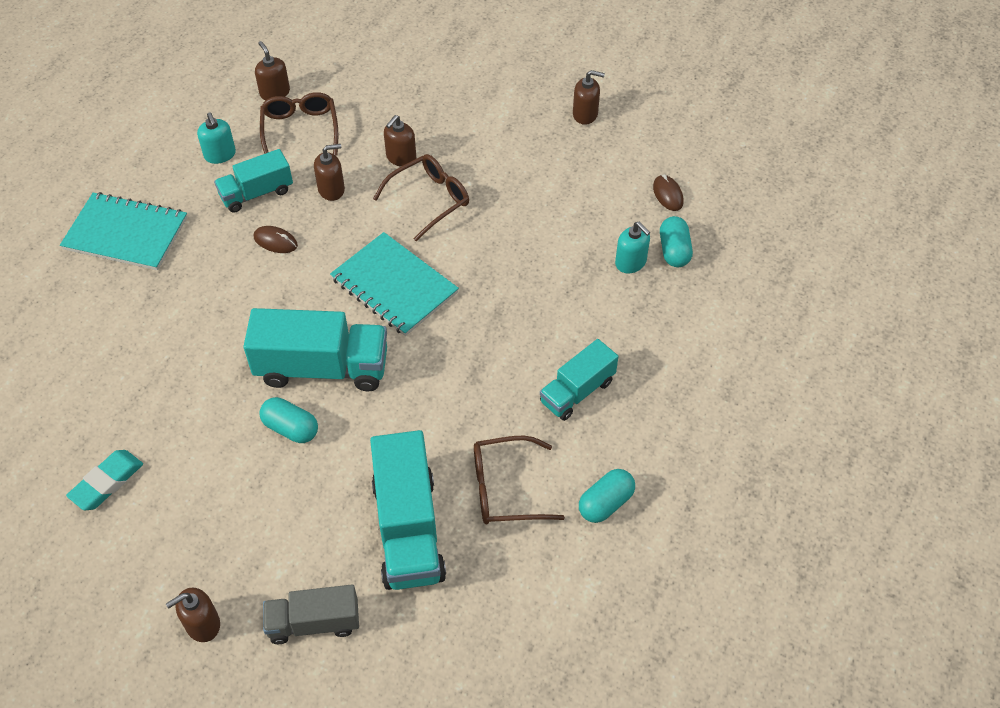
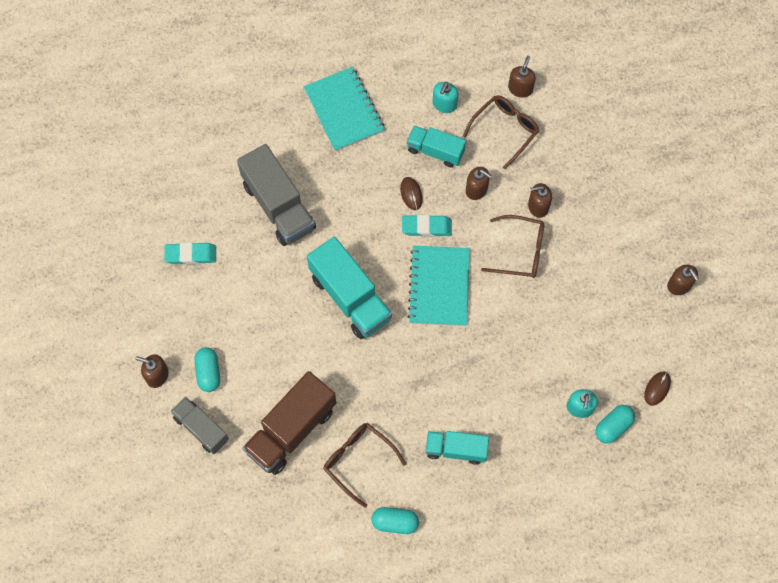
camera: 50 degrees right, 15 degrees up
(153, 360) = (278, 206): none -> grey truck
(291, 428) = (299, 316): turquoise capsule -> turquoise capsule (208, 372)
(323, 253) = (426, 227): none -> turquoise eraser
(408, 529) = (291, 430): turquoise truck -> brown truck

